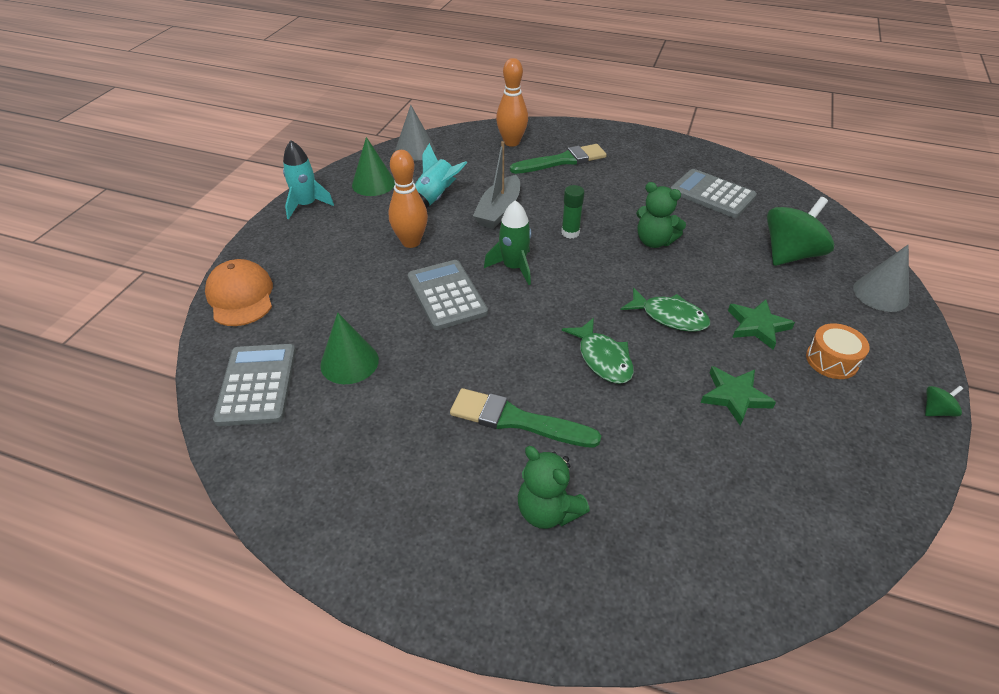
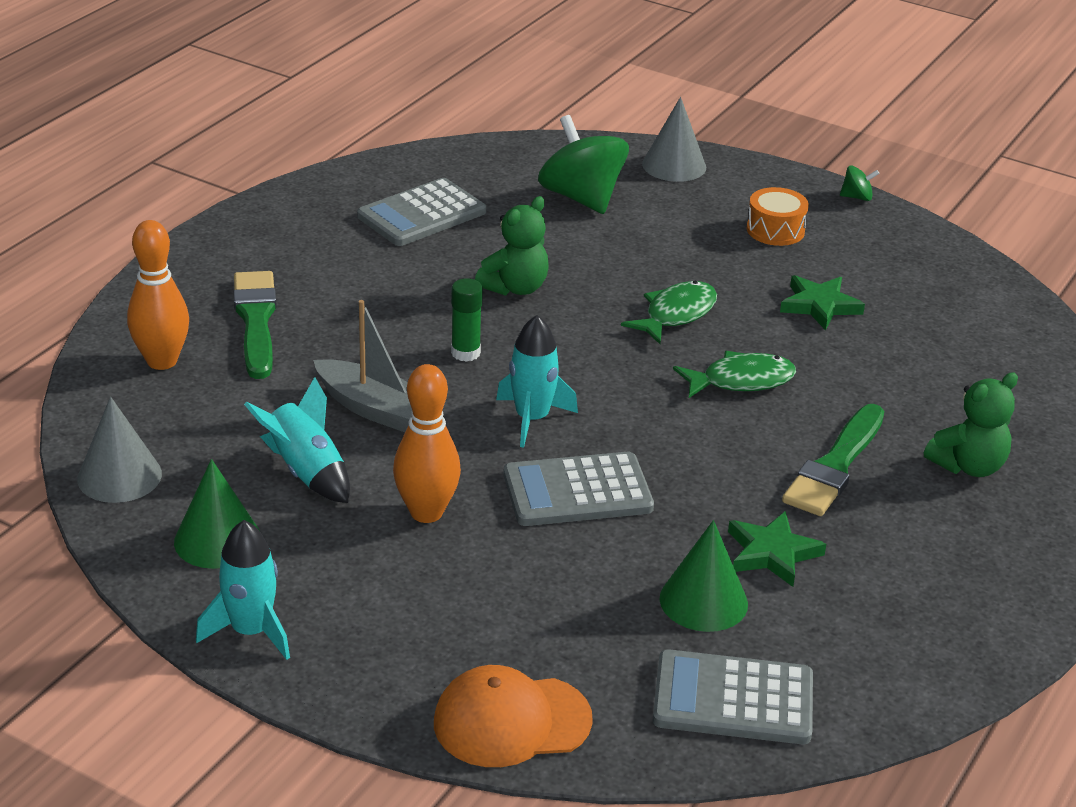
camera: 80 degrees left, 10 degrees down
(514, 267) = (532, 419): green rocket -> turquoise rocket
(757, 326) = (709, 259): green star -> green star (772, 553)
(936, 411) = (857, 197): green spinning top -> green spinning top turned 105 degrees clockwise

